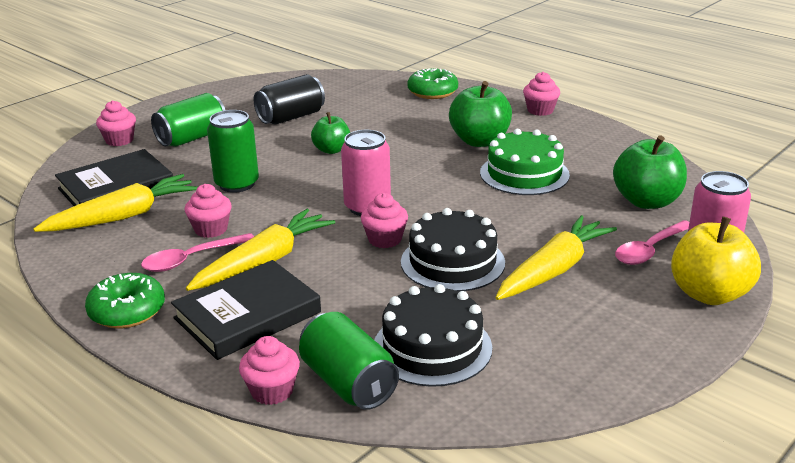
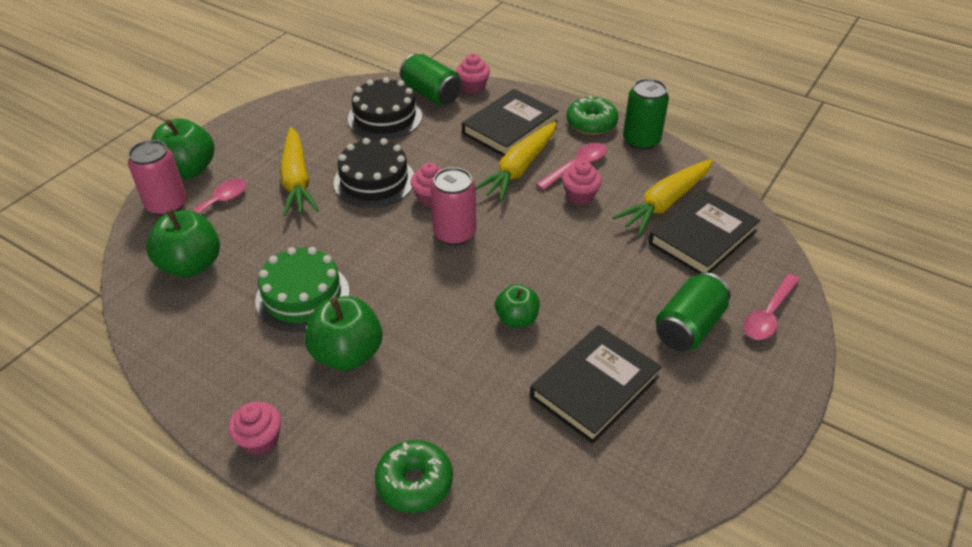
camera: 170 degrees right, 15 degrees up
(119, 140) = (768, 314): pink cupcake -> pink spoon
(237, 184) = (590, 253): green can -> green can (641, 140)
(291, 117) = (594, 387): black can -> black book
(553, 270) = (297, 180): yellow carrot -> yellow carrot turned 45 degrees counterclockwise
(709, 294) = (188, 170): yellow apple -> green apple

